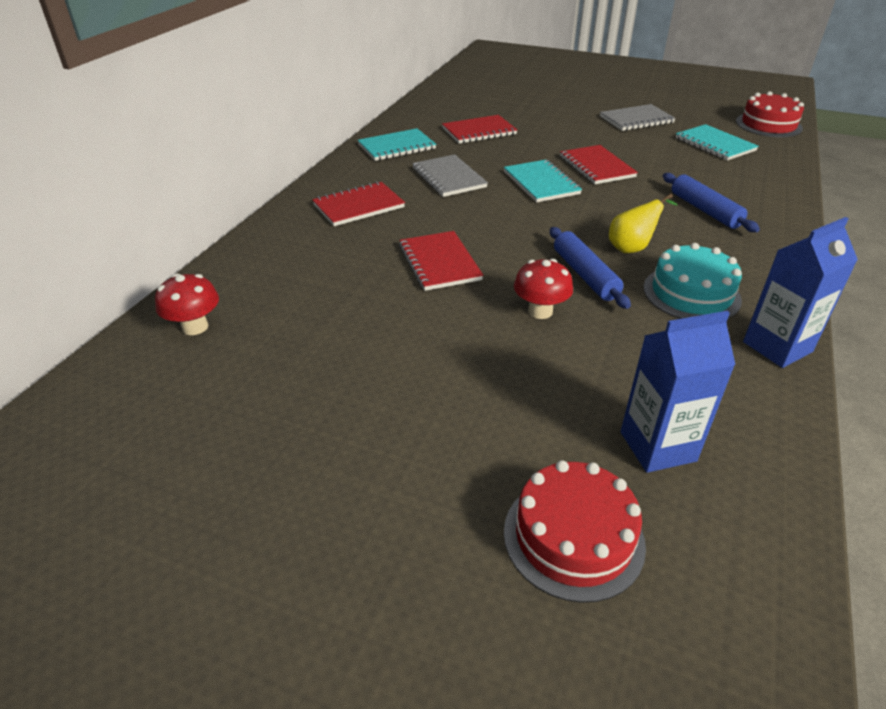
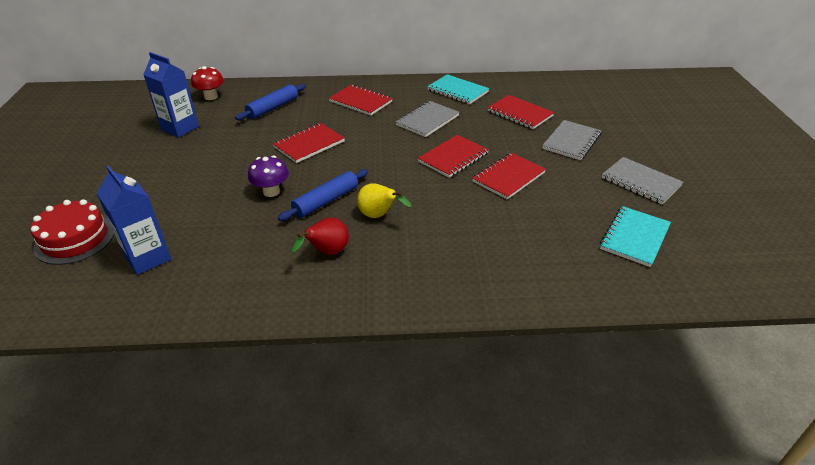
camera: 65 degrees right, 0 degrees up
(540, 311) = (271, 191): red mushroom -> purple mushroom
(541, 183) = (453, 158): turquoise notebook -> red notebook
(552, 125) = (571, 141): none -> grey notebook
(691, 293) = (327, 253): turquoise cake -> red pear
(705, 210) = (474, 246): blue rolling pin -> blue rolling pin (273, 108)
(768, 125) = (743, 272): red cake -> none
(777, 347) = (272, 303): blue carton -> blue carton (180, 128)

